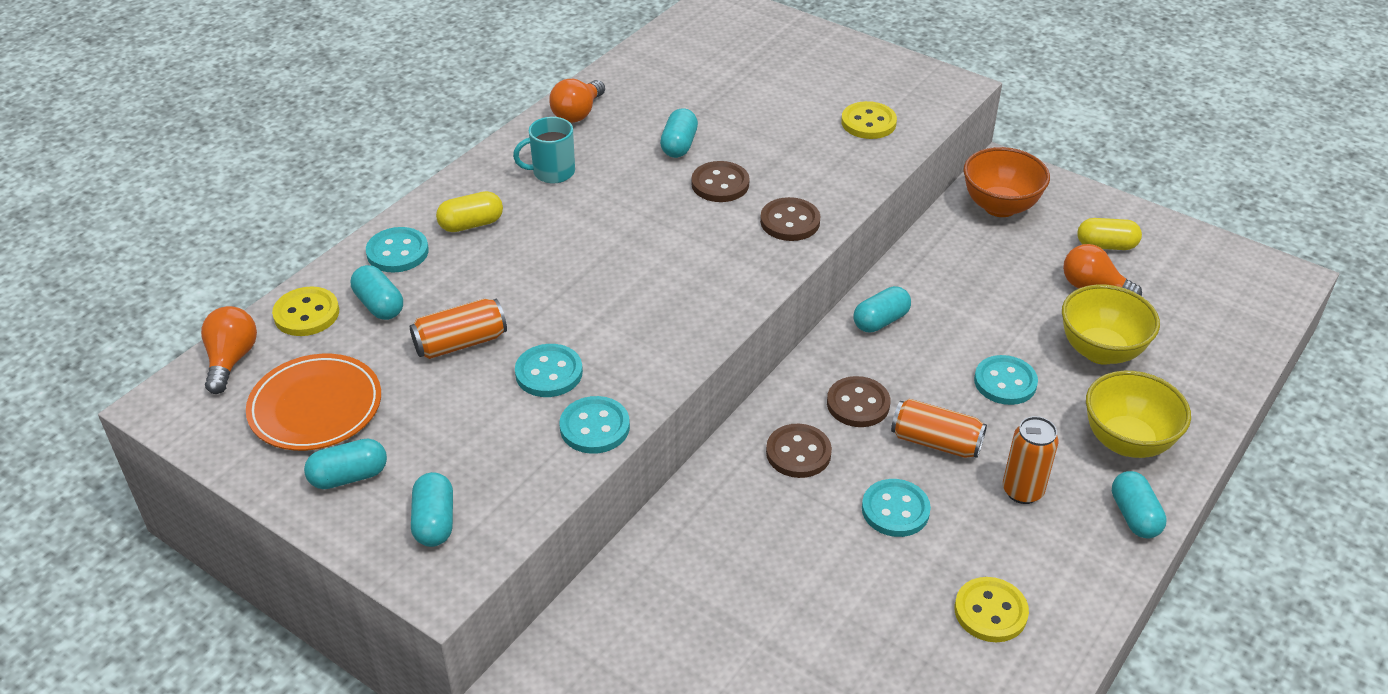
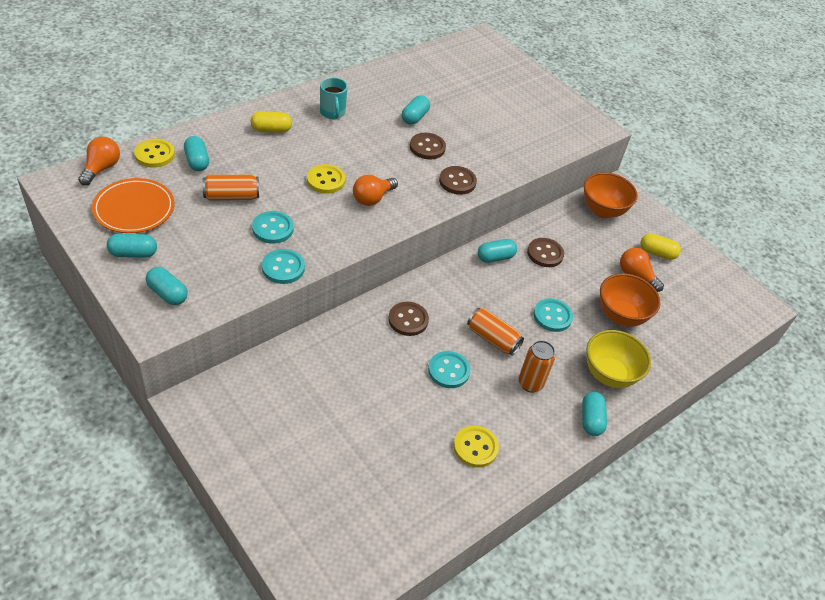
camera: 10 degrees right, 5 degrees up
(397, 252) = (222, 134): turquoise button -> none
(435, 522) = (168, 293): turquoise capsule -> turquoise capsule turned 60 degrees counterclockwise
(552, 172) = (332, 113): turquoise mug -> turquoise mug turned 105 degrees counterclockwise
(577, 113) = (364, 82): orange light bulb -> orange light bulb (372, 198)
(858, 404) = (457, 302): brown button -> brown button (545, 254)
(868, 122) = (535, 136): yellow button -> yellow button (326, 180)
(1100, 351) = (621, 315): yellow bowl -> orange bowl

